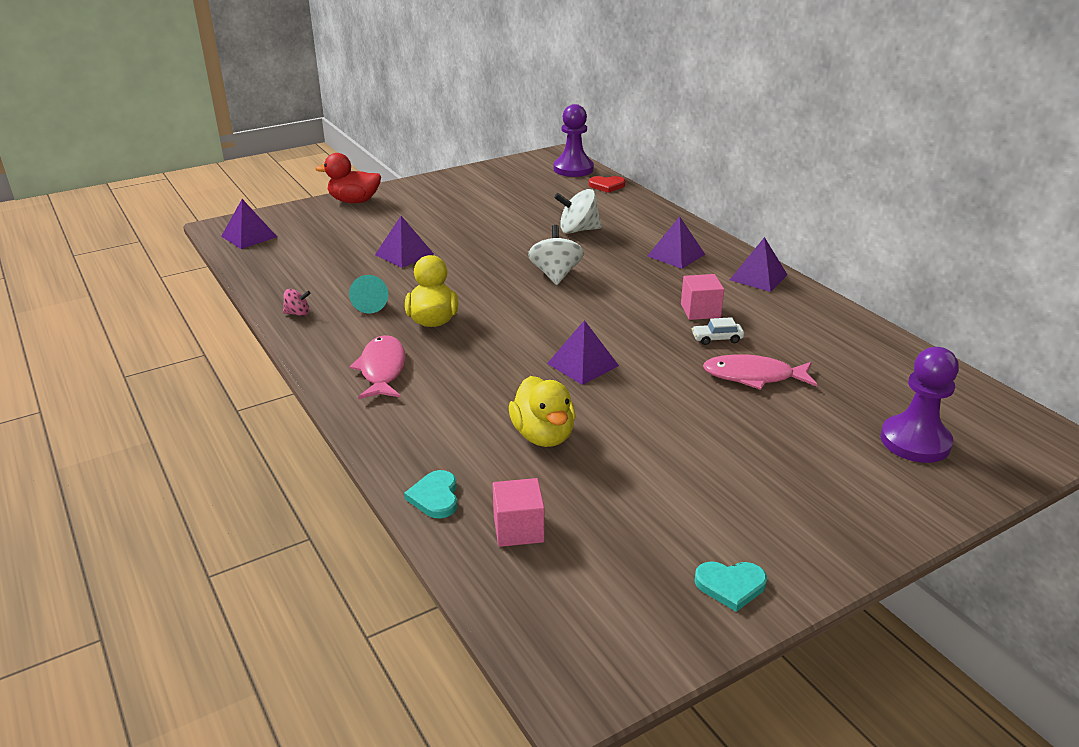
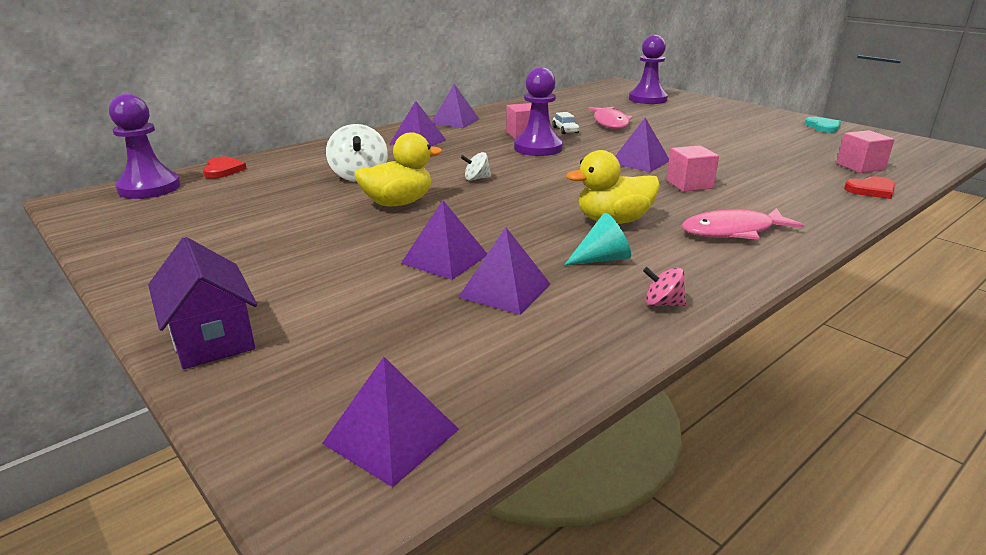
camera: 100 degrees left, 5 degrees down
(298, 313) = (662, 304): pink spinning top -> pink spinning top turned 60 degrees counterclockwise
(350, 268) = (505, 290): none -> purple pyramid
(354, 201) = (212, 338): red duck -> purple house
(435, 497) = (871, 190): turquoise heart -> red heart
(502, 377) = (689, 184): none -> pink cube
(543, 435) = (752, 167): yellow duck -> yellow duck (398, 203)
(555, 275) = (476, 179): white spinning top -> white spinning top, size x0.53
(643, 313) = (538, 148): none -> purple pawn

